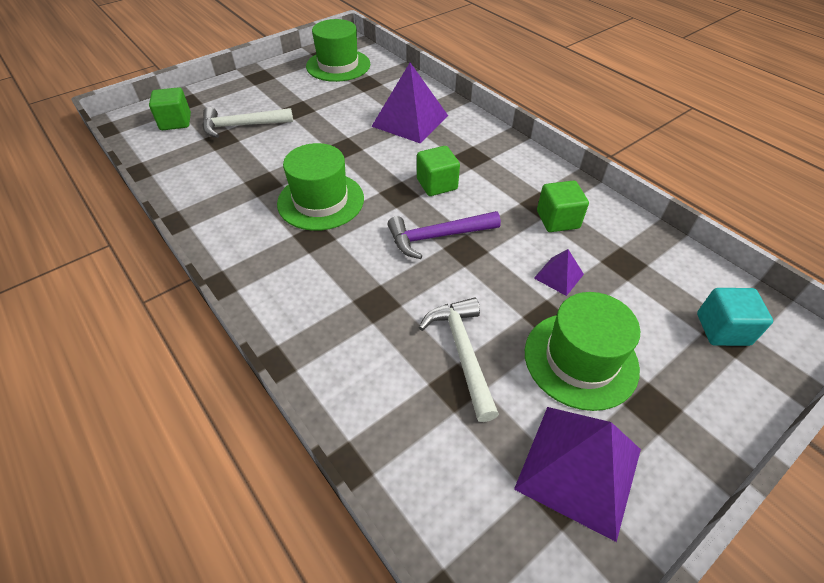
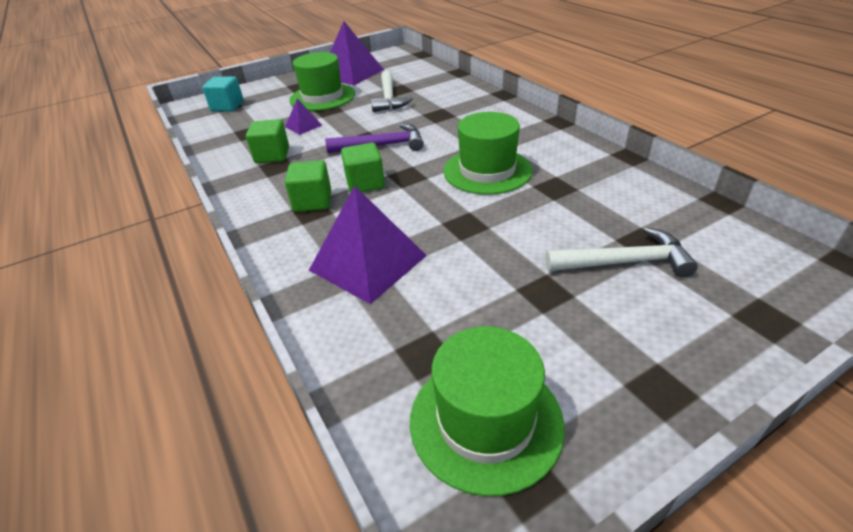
camera: 170 degrees left, 10 degrees down
(175, 122) = (742, 273): green cube -> green cube (312, 201)

